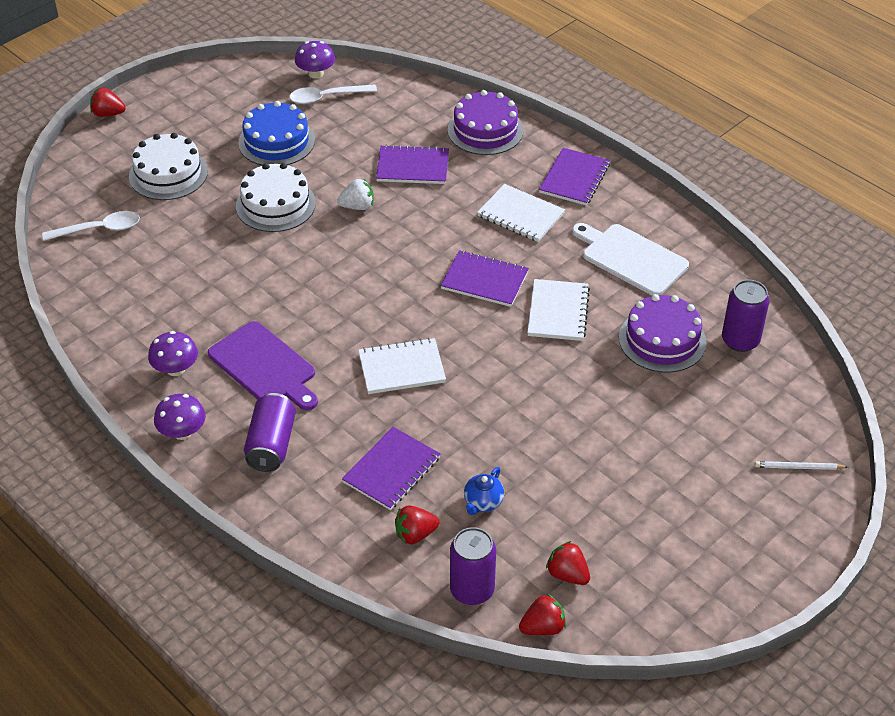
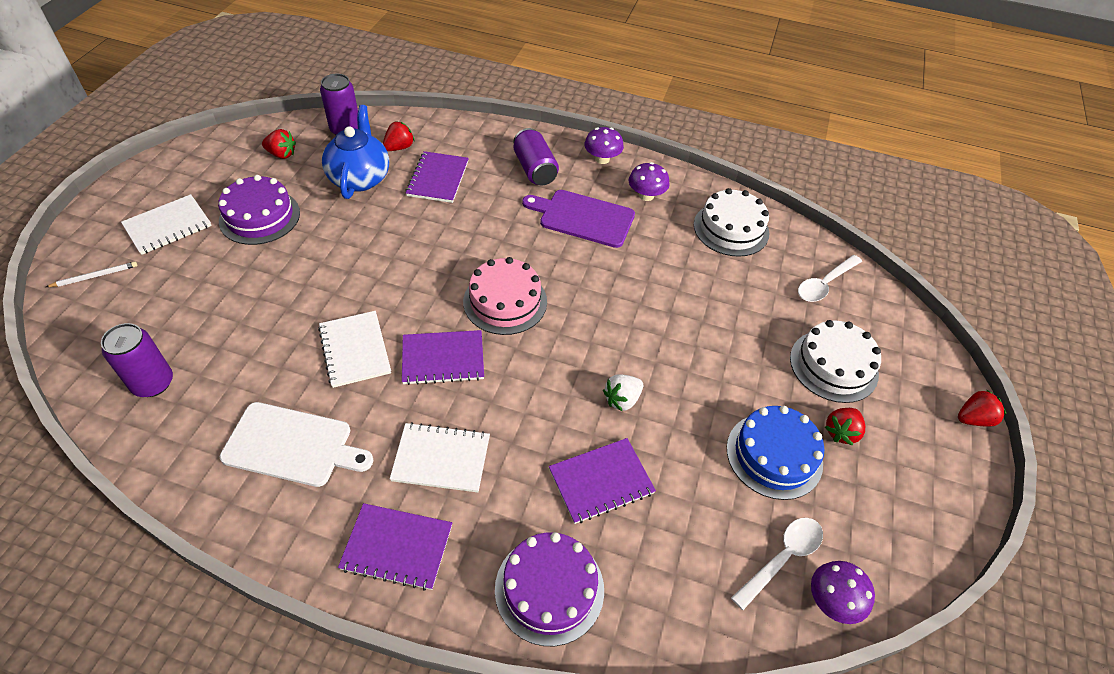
camera: 150 degrees right, 5 degrees up
(275, 204) = (702, 370): white cake -> white cake (731, 229)
(401, 368) = (474, 250): white notebook -> white notebook (168, 226)
(402, 309) = (505, 301): none -> pink cake
(483, 502) = (360, 178): blue teapot -> blue teapot, size x2.07
(543, 627) = (290, 124): red strawberry -> red strawberry (841, 432)
(574, 178) = (397, 547): purple notebook -> purple notebook turned 75 degrees counterclockwise
(662, 340) = (239, 355): purple cake -> purple cake (259, 216)

